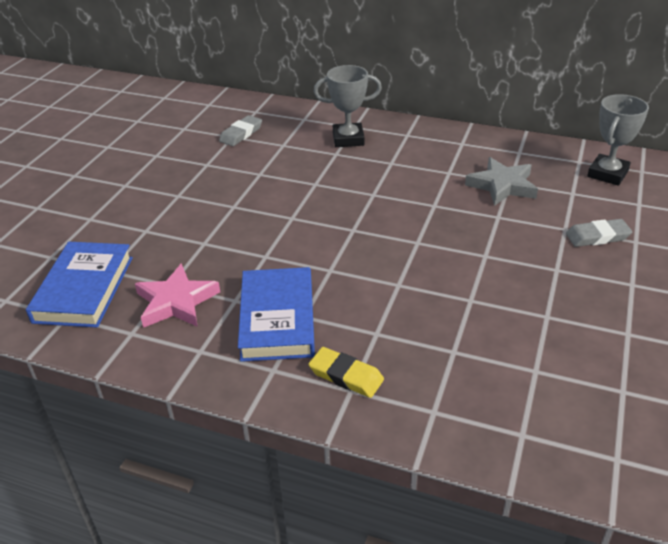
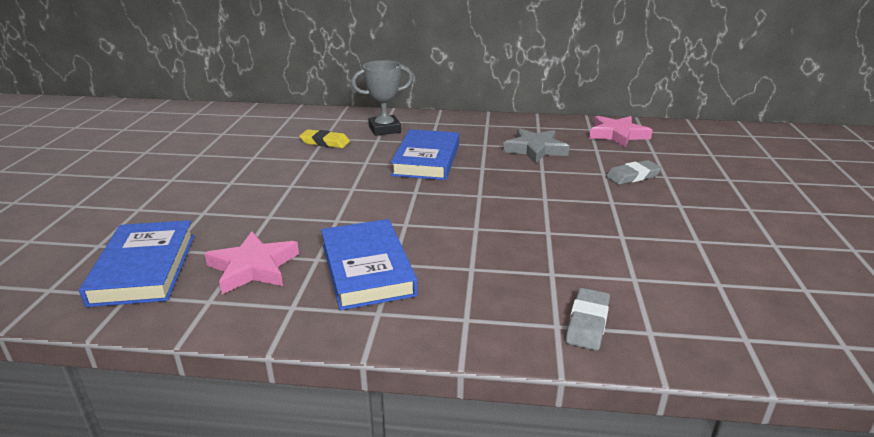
camera: 15 degrees left, 10 degrees down
(241, 134) = (281, 133): grey eraser -> grey eraser (587, 322)
(346, 376) = (456, 307): yellow eraser -> yellow eraser (325, 142)
(379, 187) = (427, 160): none -> blue book
(607, 174) = (617, 135): grey trophy -> pink star

